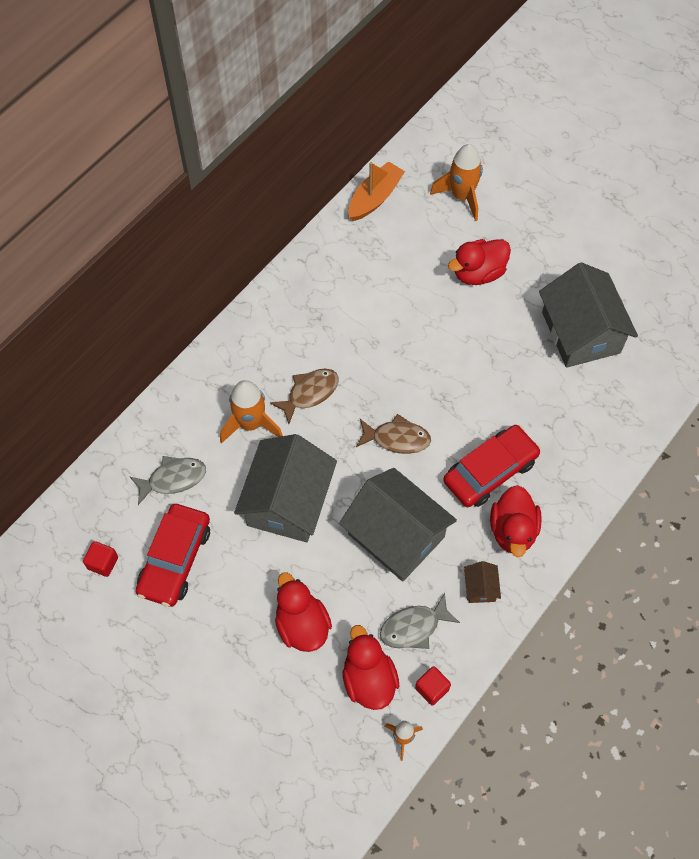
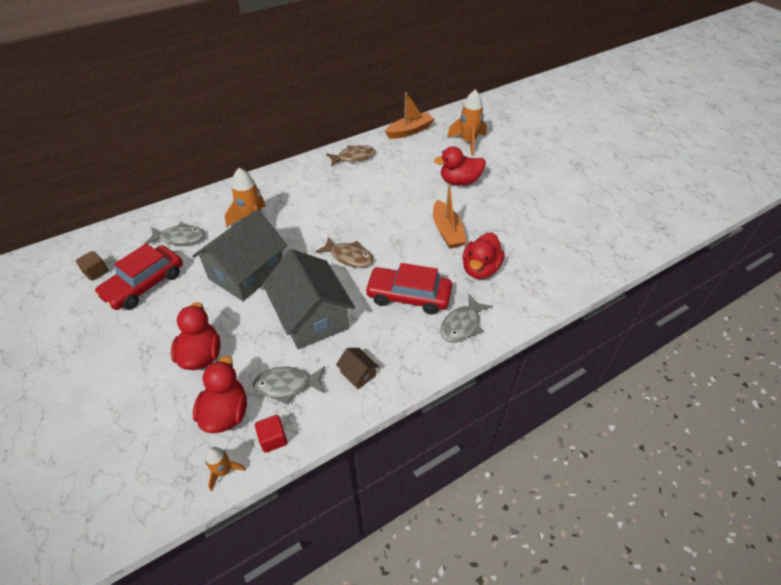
camera: 20 degrees right, 15 degrees down
(103, 563) = (96, 272): red cube -> brown cube
(309, 393) = (304, 216): brown fish -> brown fish (353, 157)
(480, 587) = (358, 373): brown house -> brown house turned 60 degrees counterclockwise
(490, 471) = (408, 296): red car -> red car turned 150 degrees counterclockwise
(495, 362) = (447, 231): none -> orange boat
(513, 530) = (406, 341): red duck -> red duck (480, 269)
(563, 490) = (462, 325): none -> grey fish
(581, 332) = (521, 230): grey house -> none

